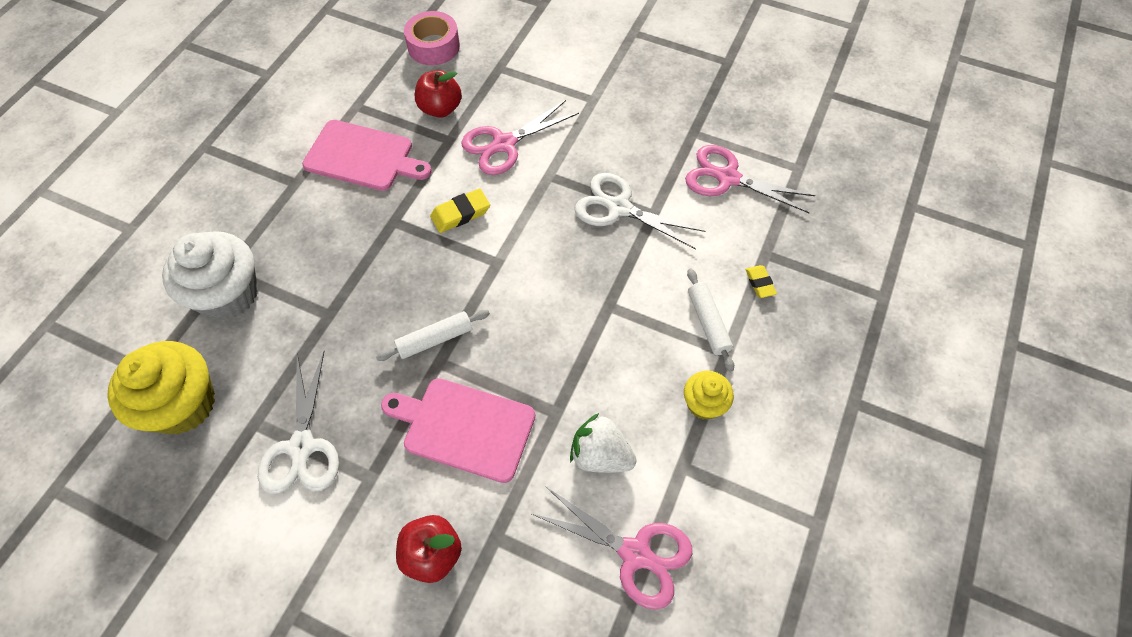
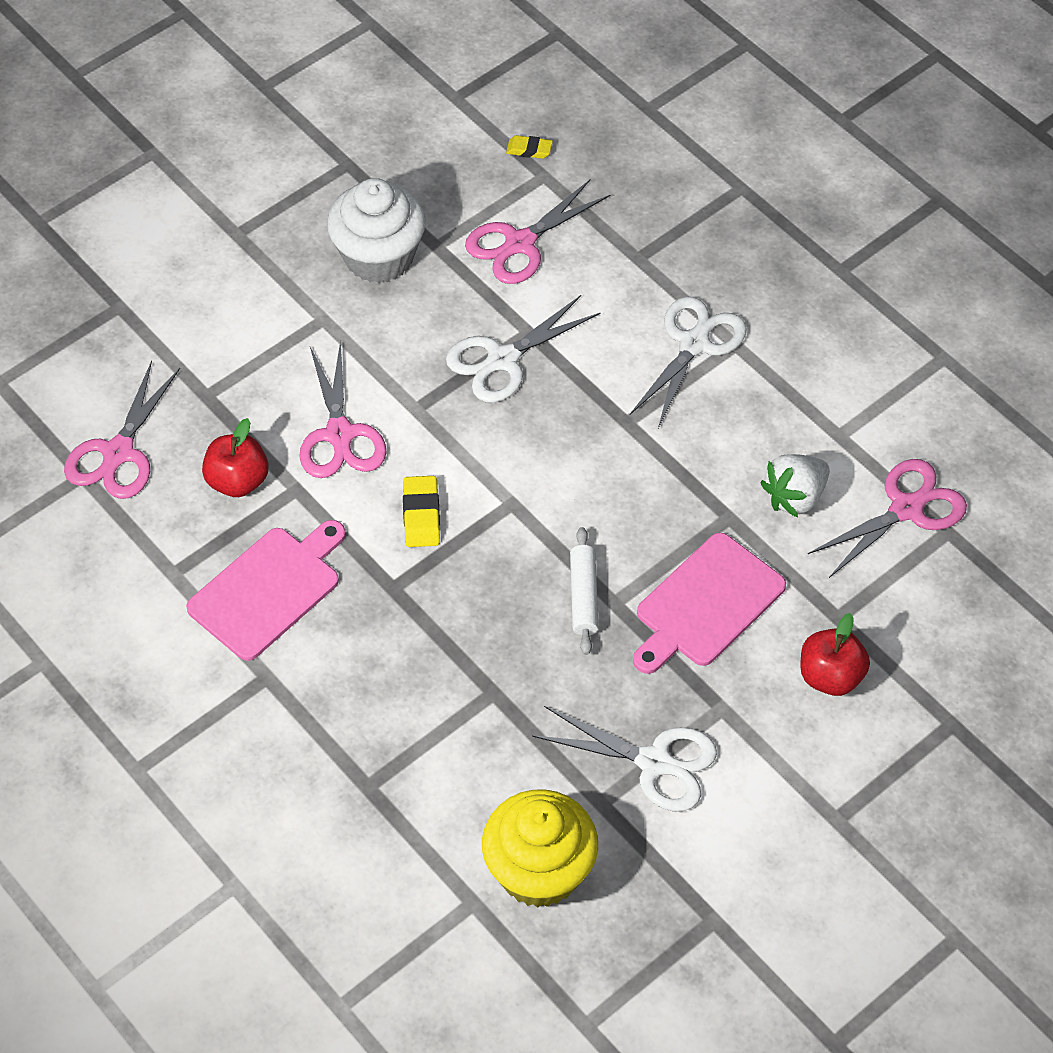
camera: 65 degrees left, 5 degrees down
(228, 294) = (405, 791): white cupcake -> white cupcake (379, 257)
(433, 46) = (118, 453): pink tape -> pink scissors
(704, 404) = (782, 388): yellow cupcake -> none
(708, 322) = (693, 344): white rolling pin -> white scissors
(759, 283) = (670, 279): yellow eraser -> yellow eraser (529, 150)

